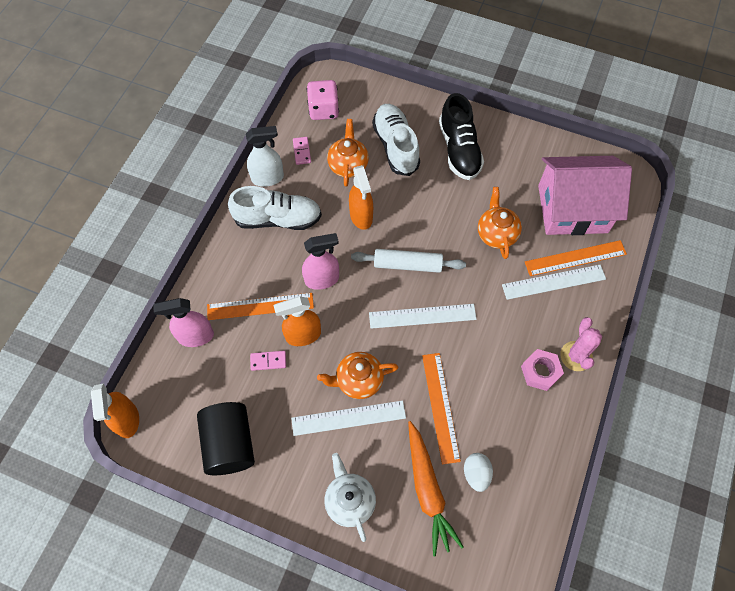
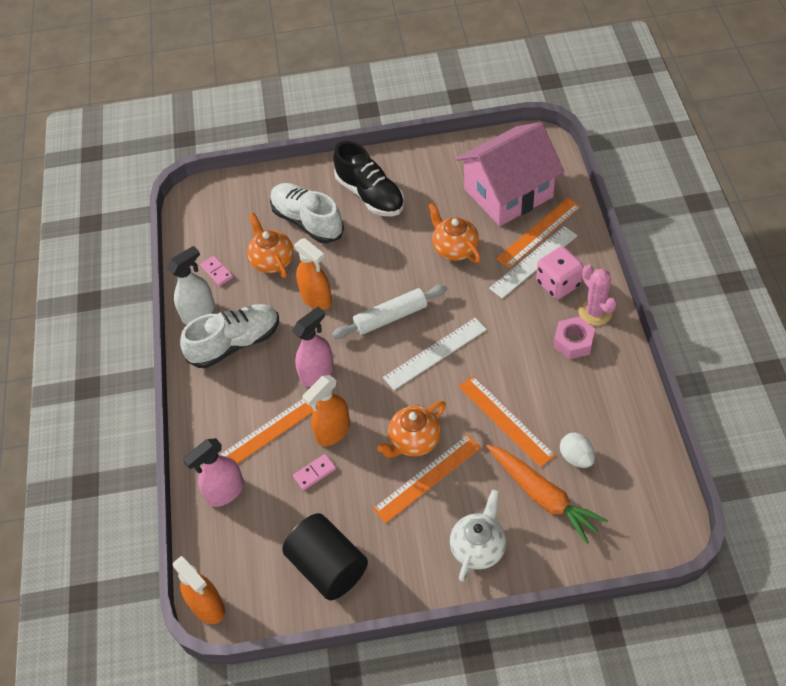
camera: 25 degrees left, 10 degrees down
(323, 110) = (213, 224): pink dice -> pink dice (558, 284)
(348, 418) = (427, 478): white ruler -> orange ruler
(349, 501) = (478, 547): white teapot -> white teapot turned 75 degrees clockwise

